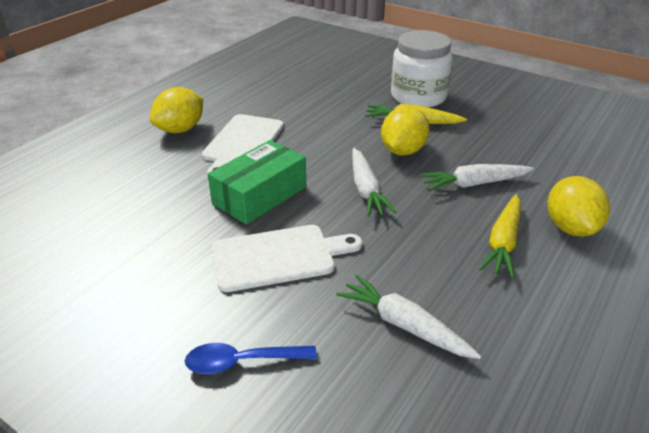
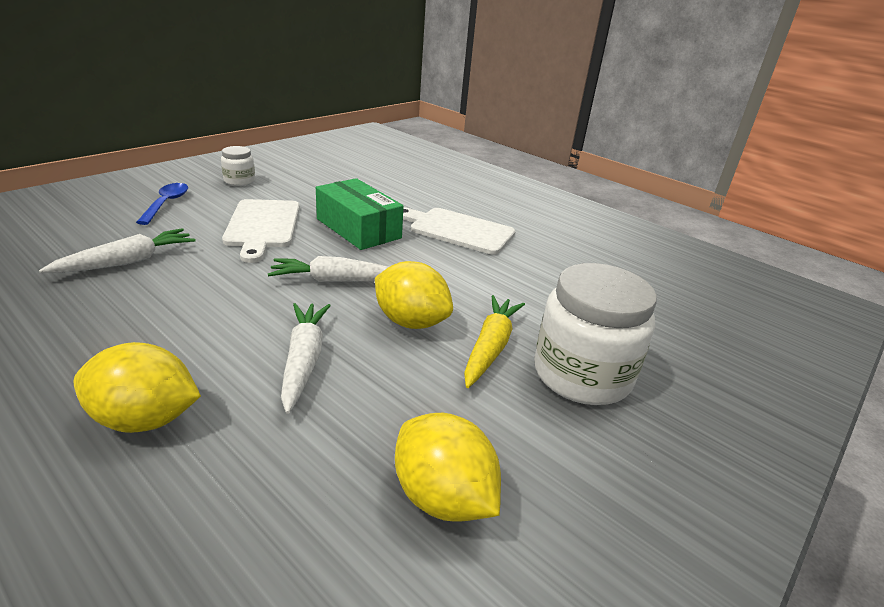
camera: 95 degrees right, 5 degrees down
(138, 319) = (239, 181): none -> white jar
(180, 129) = (491, 207): yellow lemon -> yellow lemon (442, 497)
(503, 242) = (173, 347): yellow carrot -> none

